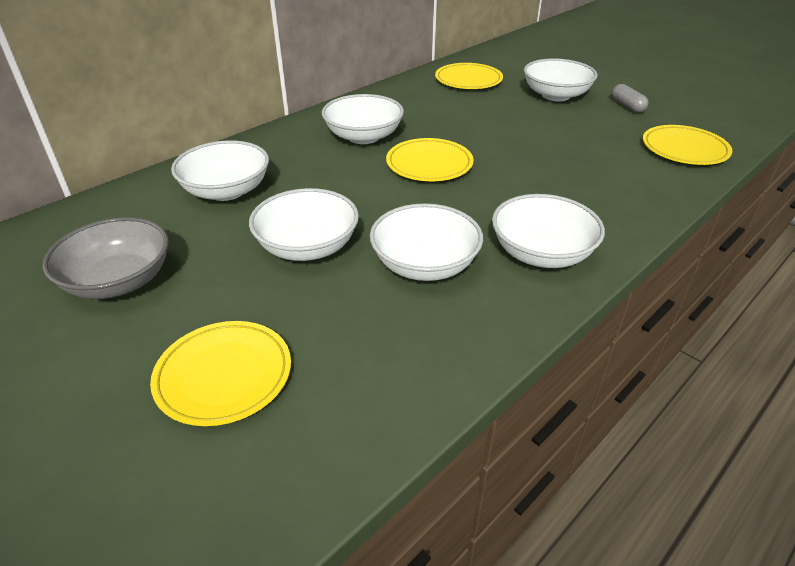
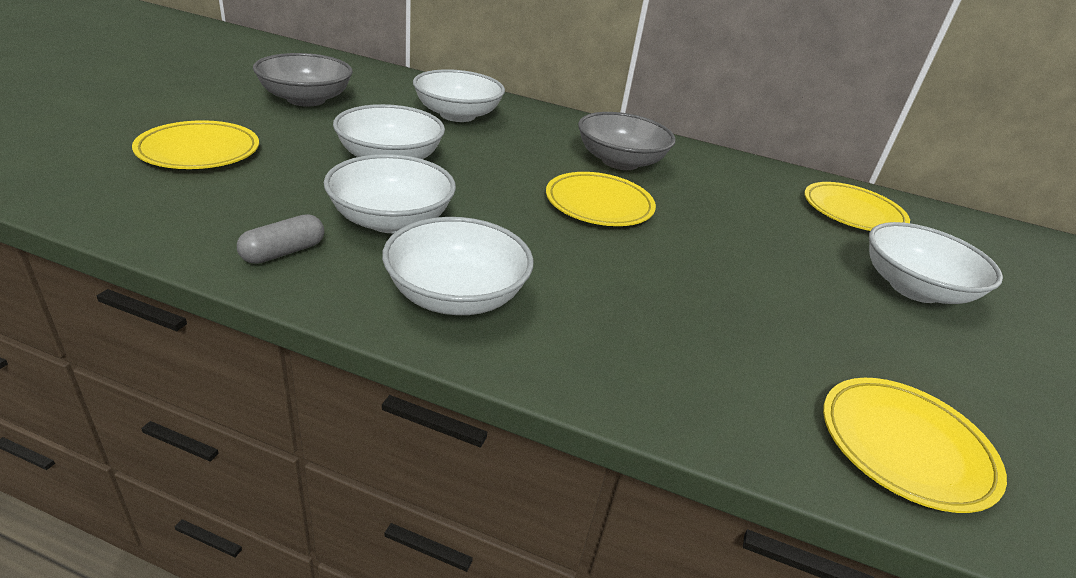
camera: 60 degrees right, 5 degrees down
(363, 136) = (620, 161): white bowl -> grey bowl
(627, 106) = (985, 368): grey capsule -> grey capsule (283, 252)

